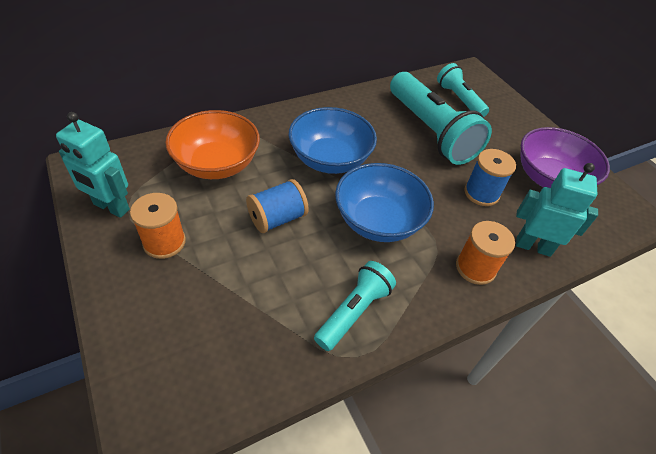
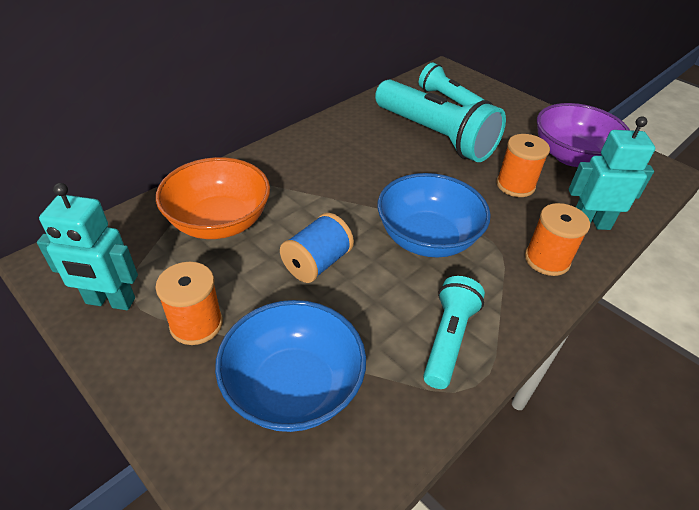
camera: 15 degrees left, 5 degrees down
(330, 159) = (345, 187): blue bowl -> blue bowl (293, 387)
(481, 193) = (515, 185): blue spool -> orange spool

